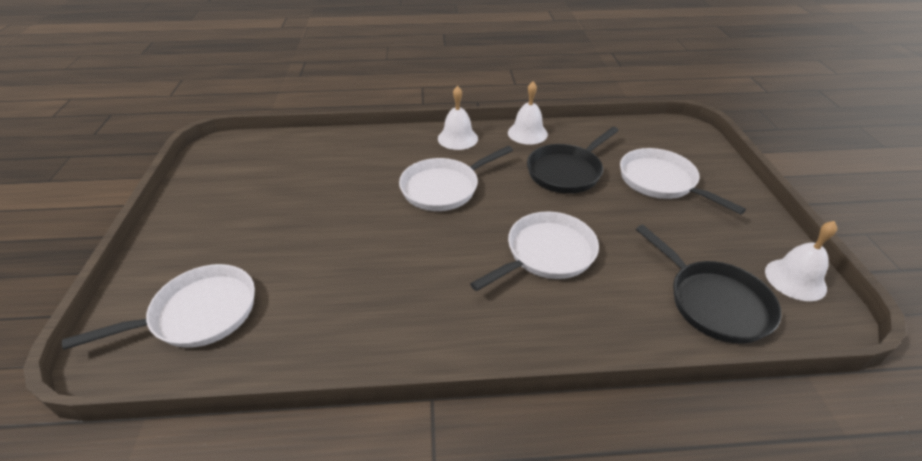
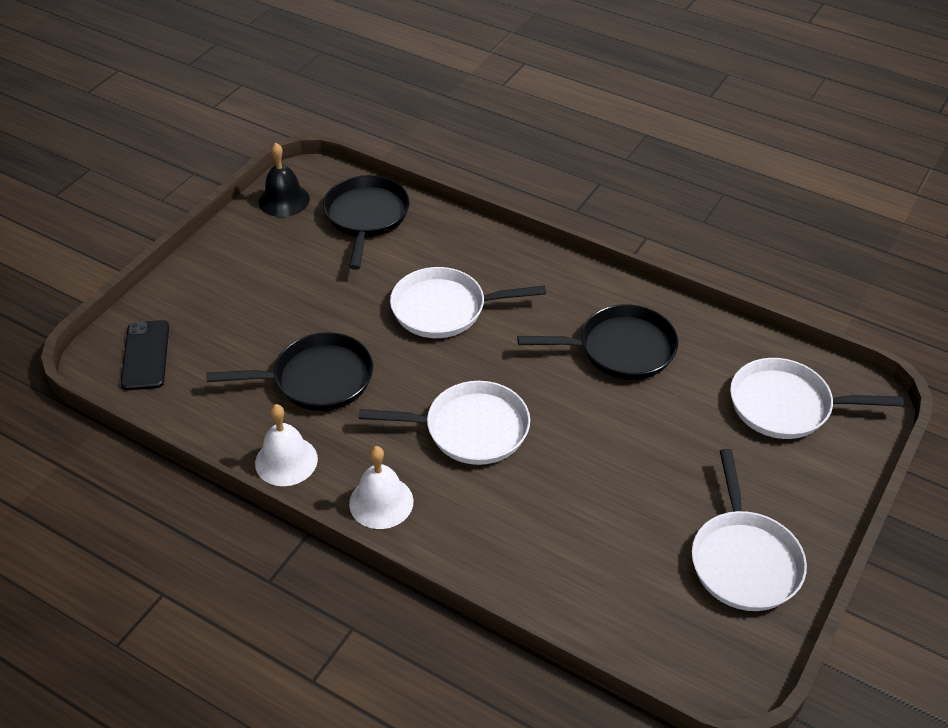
camera: 145 degrees left, 5 degrees up
(376, 292) = (620, 349): none -> black pan
(661, 182) = (243, 318): white pan -> white pan (744, 560)
(672, 141) = (145, 355): none -> black phone
(795, 279) = (284, 200): white bell -> black bell

